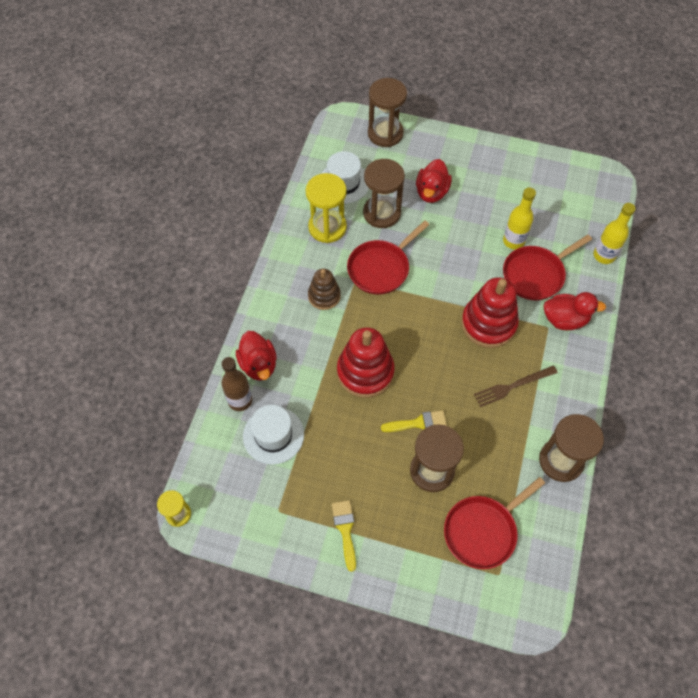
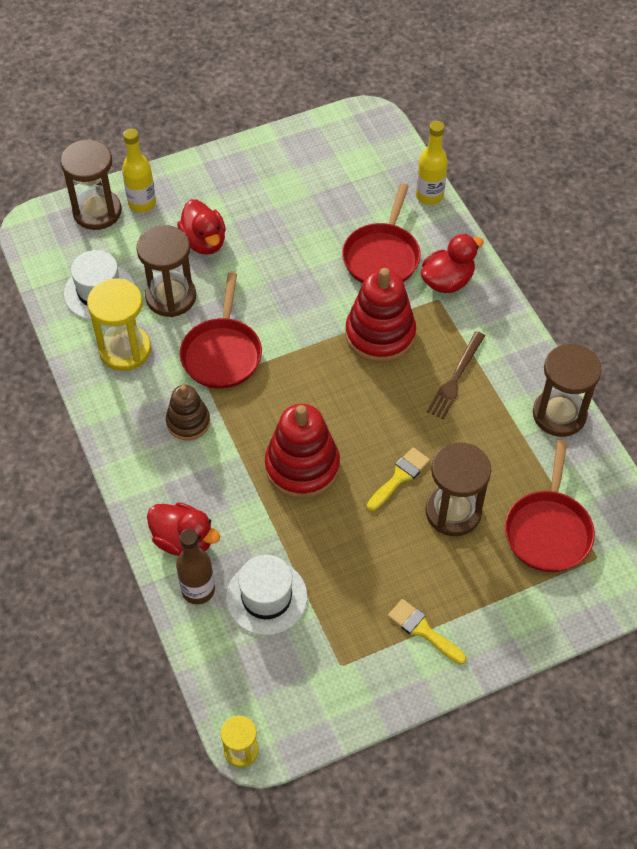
camera: 40 degrees left, 5 degrees down
(513, 241) = (332, 238): yellow bottle -> yellow bottle (142, 203)

